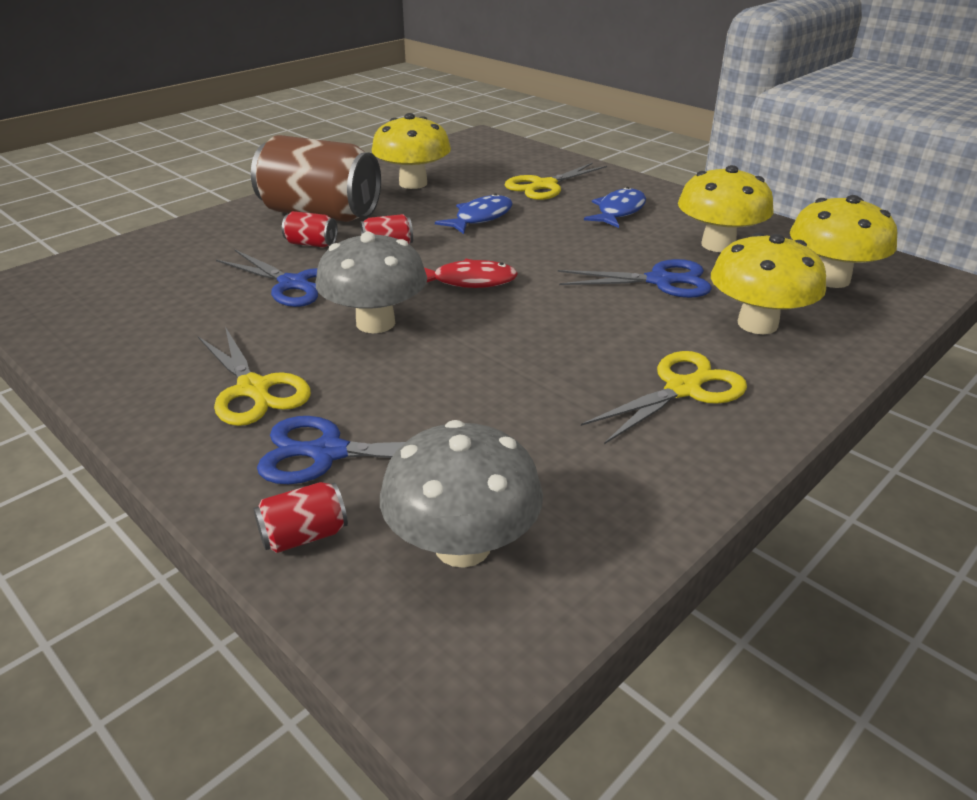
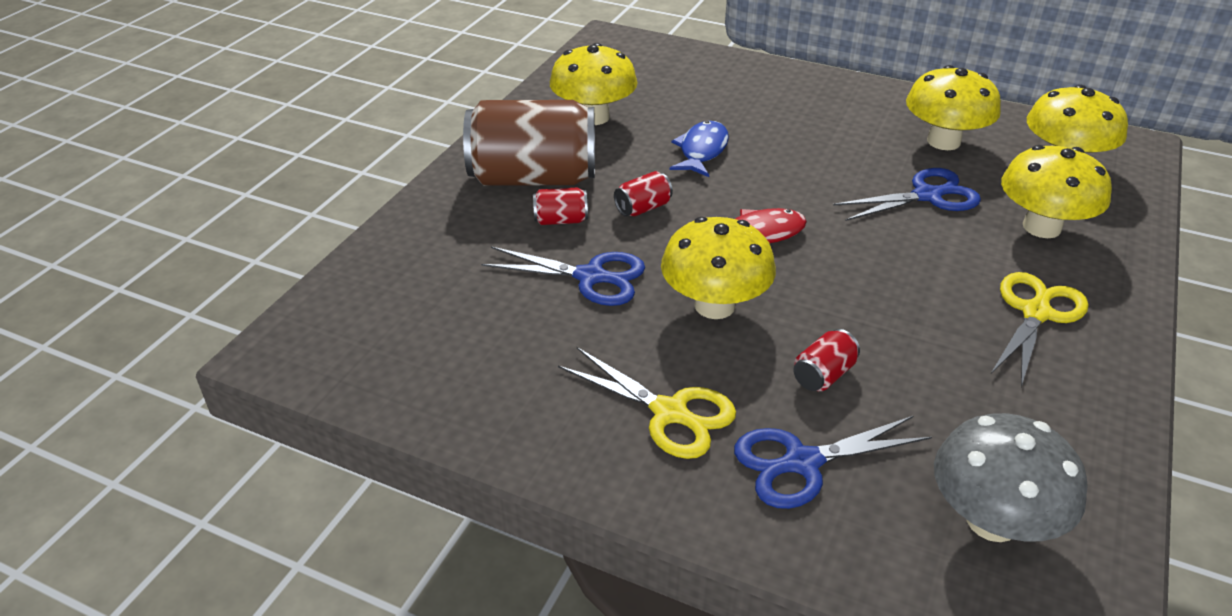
camera: 20 degrees left, 5 degrees up
(304, 535) = (858, 552): red can -> red can (823, 375)
(375, 323) = (714, 305): grey mushroom -> yellow mushroom
(544, 186) = (729, 96): yellow scissors -> none
(619, 211) = (825, 117): blue fish -> none

